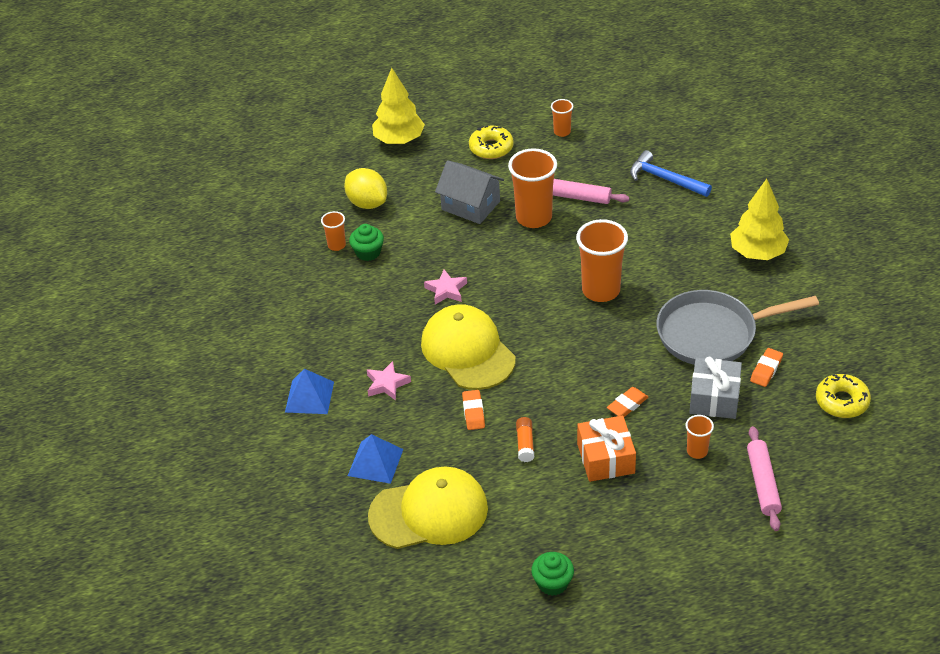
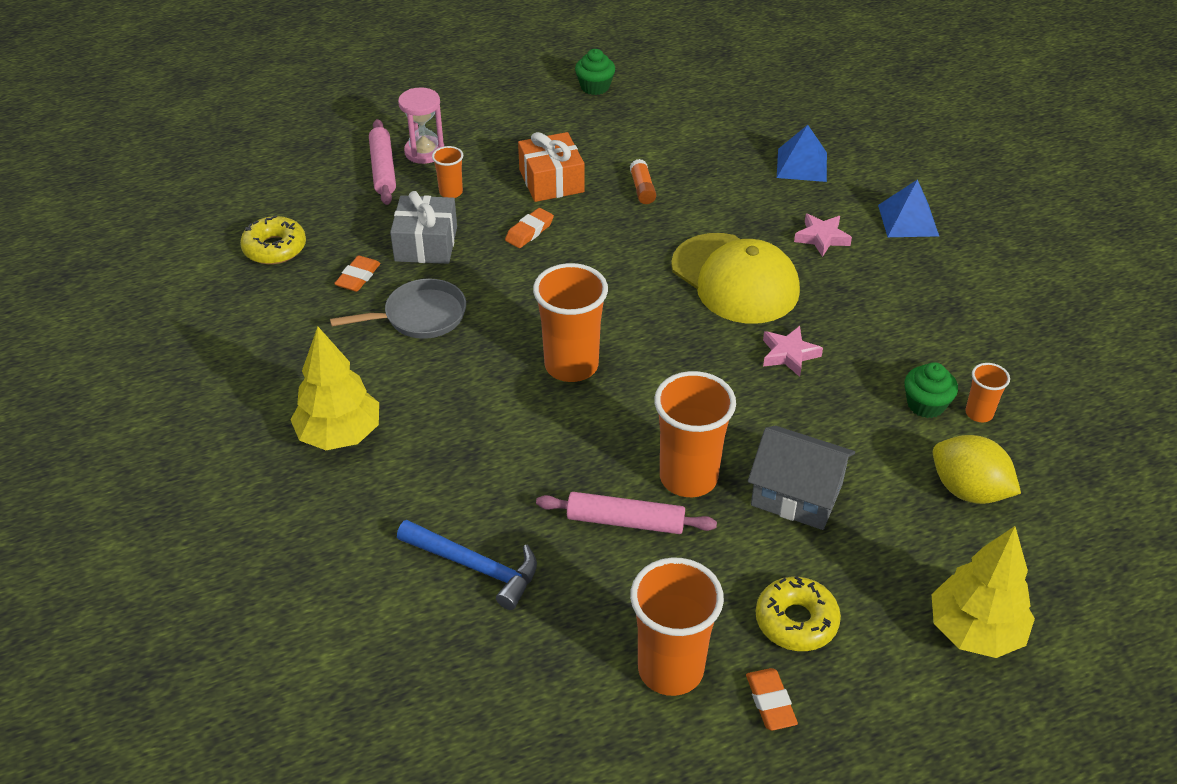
camera: 170 degrees right, 0 degrees up
(429, 512) = (729, 129): yellow cap -> none
(473, 412) = (708, 215): orange eraser -> orange eraser (770, 702)
(562, 132) = (670, 669): orange cup -> orange cup, size x2.00
(712, 334) = (420, 316): grey pan -> grey pan, size x0.62
(726, 502) = (424, 152): none -> pink hourglass

